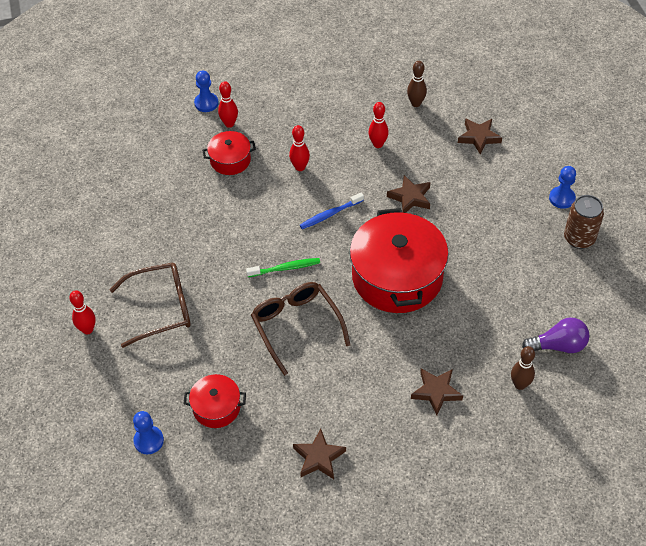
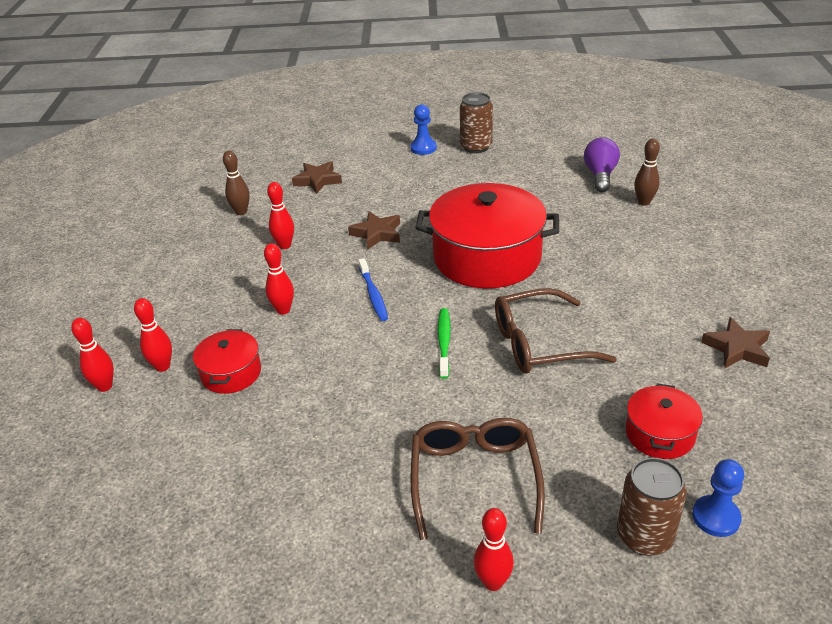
camera: 75 degrees left, 15 degrees down
(129, 402) = (644, 536): none -> brown can
(206, 103) = (104, 386): blue pawn -> red bowling pin
(436, 392) = (648, 252): brown star -> none

